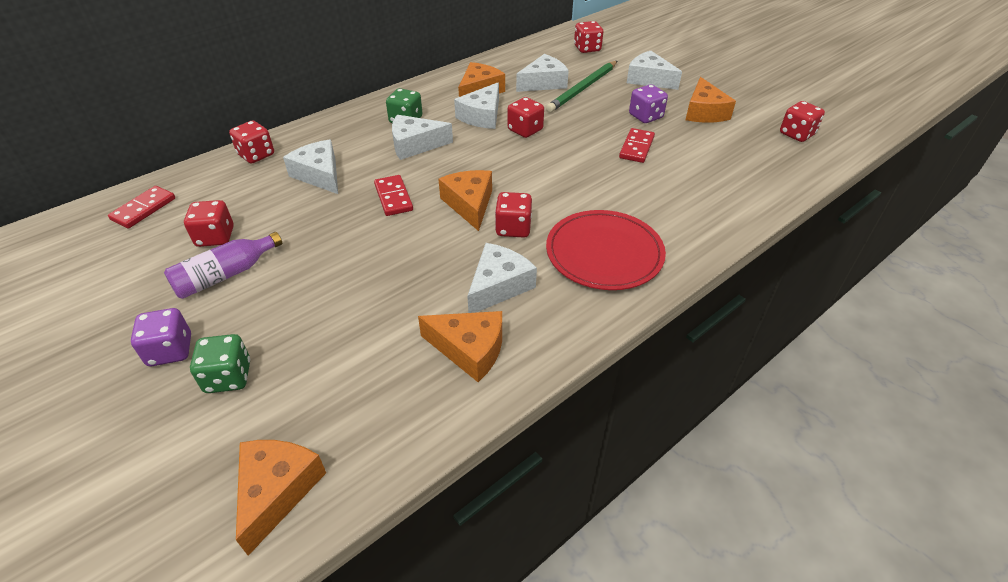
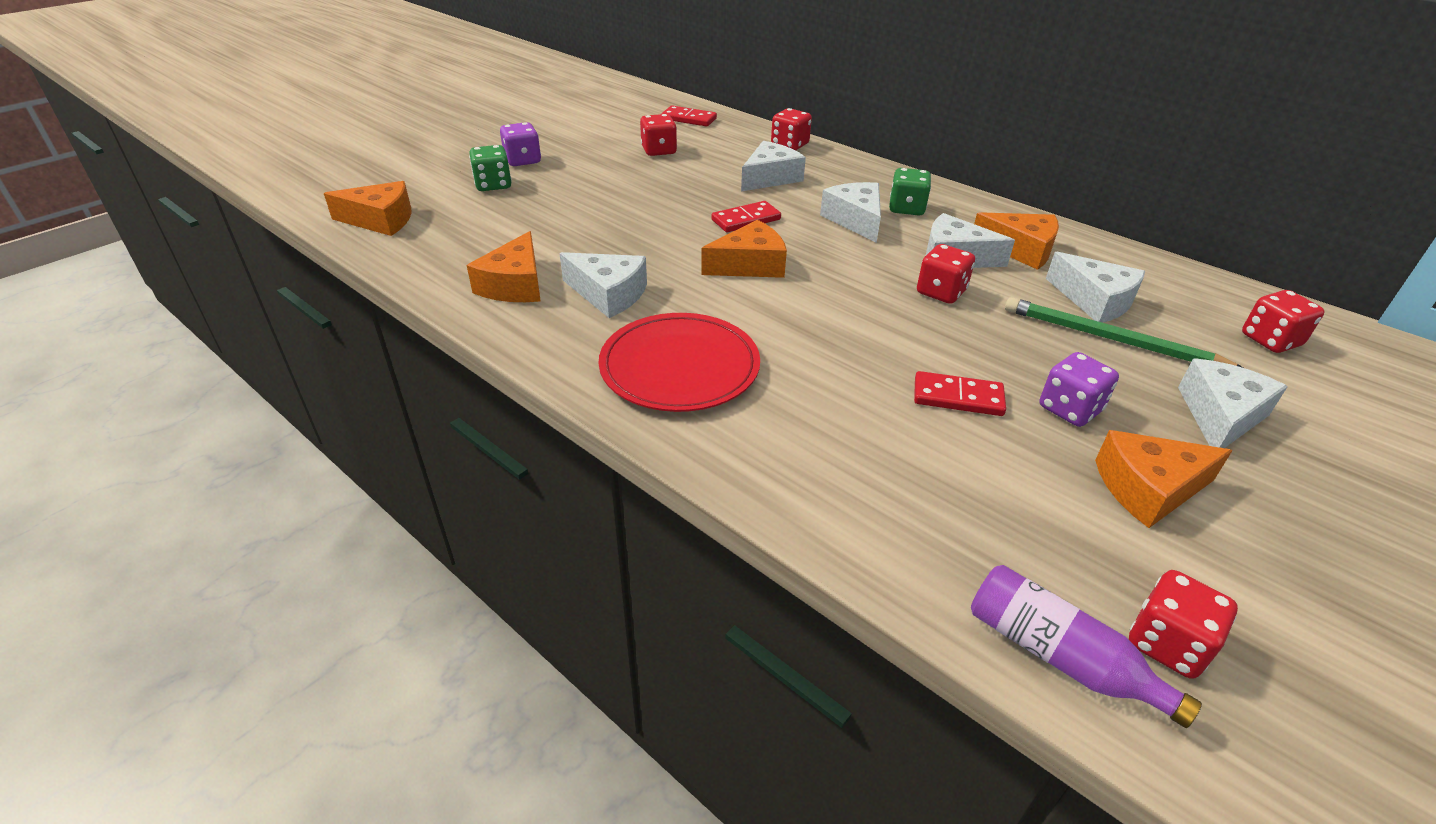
camera: 80 degrees right, 5 degrees down
(225, 275) = (610, 163): purple bottle -> purple bottle (1059, 656)
(513, 228) = (712, 297): red dice -> none

